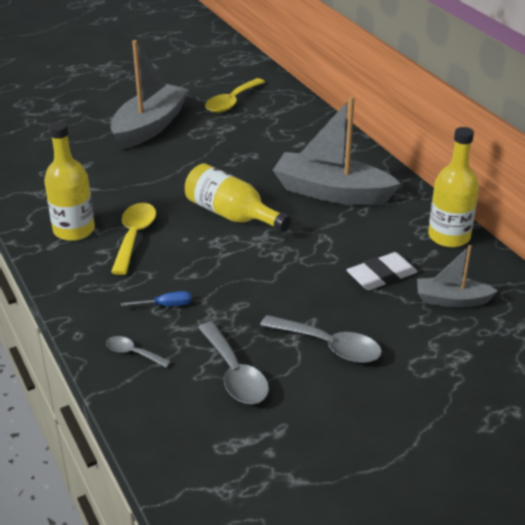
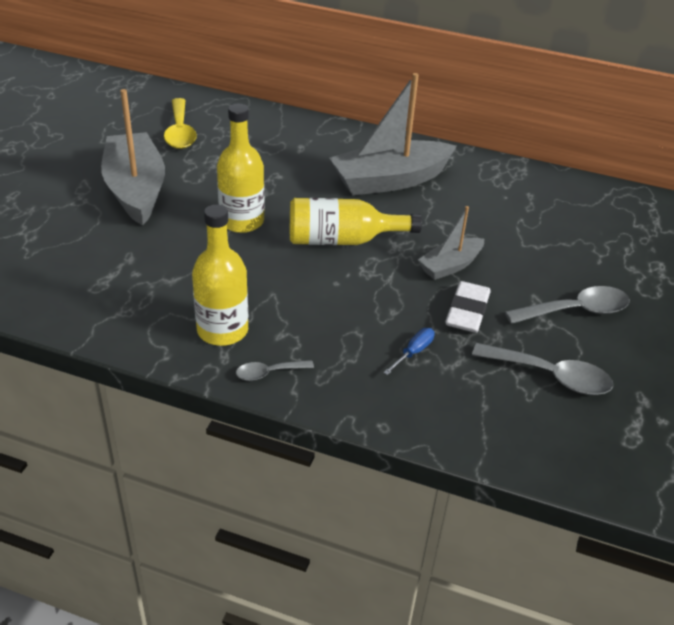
camera: 45 degrees left, 5 degrees up
(133, 353) = (453, 411): grey spoon -> grey spoon (268, 373)
(134, 236) = (289, 305): yellow spoon -> none
(381, 275) = (525, 233): white eraser -> white eraser (467, 311)
(449, 237) = (522, 177): yellow bottle -> yellow bottle (242, 221)
(451, 300) = (594, 227): grey boat -> grey boat (450, 266)

